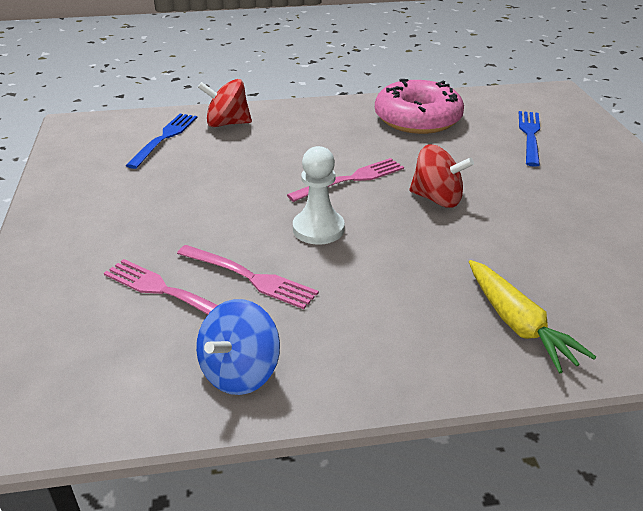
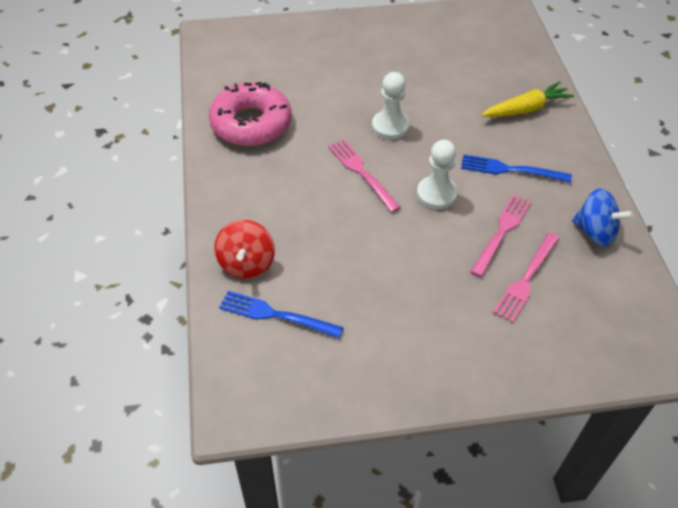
camera: 90 degrees left, 15 degrees up
(437, 199) = (390, 126): red spinning top -> white pawn
(529, 135) = (290, 63): blue fork -> blue fork (510, 170)

